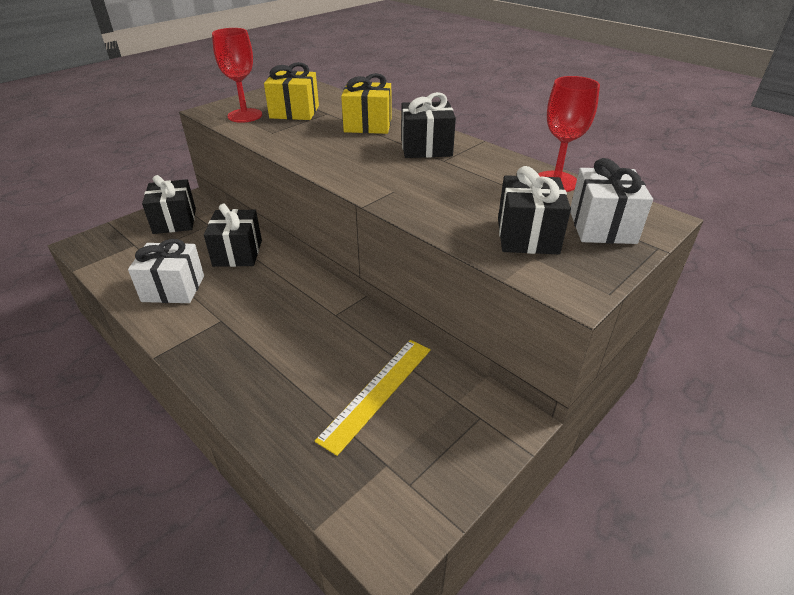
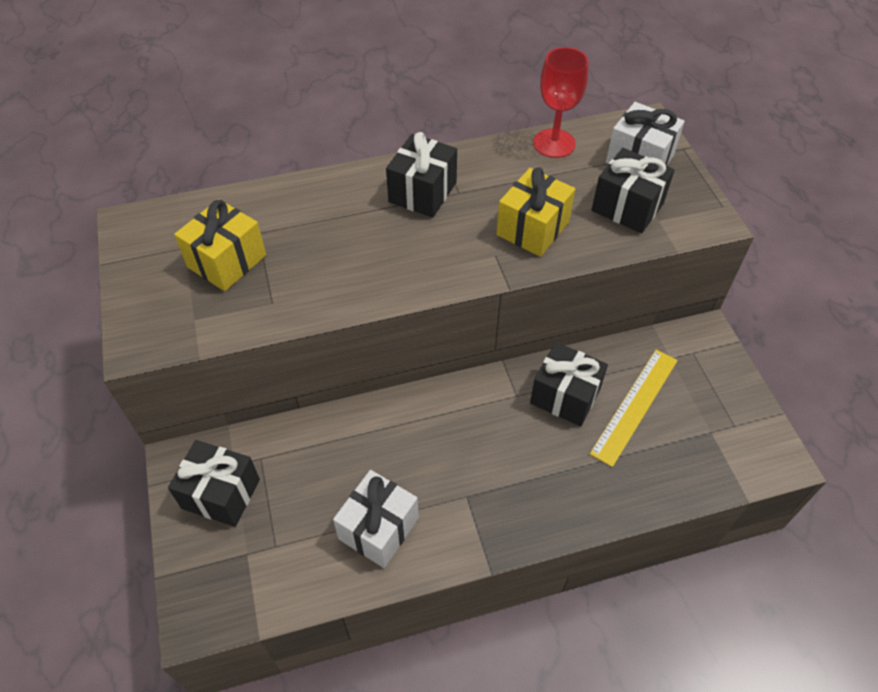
camera: 60 degrees left, 15 degrees up
(237, 253) = (349, 445): black gift -> black gift (565, 396)
(245, 115) = (193, 313): red goblet -> none
(368, 125) = (326, 212): yellow gift -> yellow gift (532, 228)
(377, 392) = (635, 405): yellow ruler -> yellow ruler turned 60 degrees clockwise

